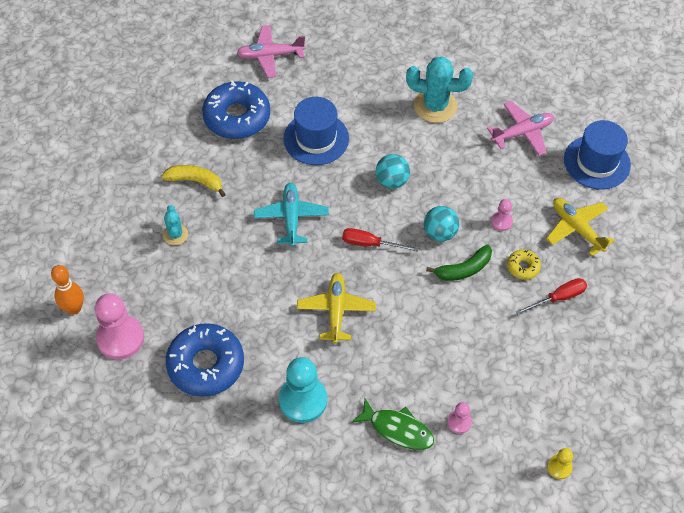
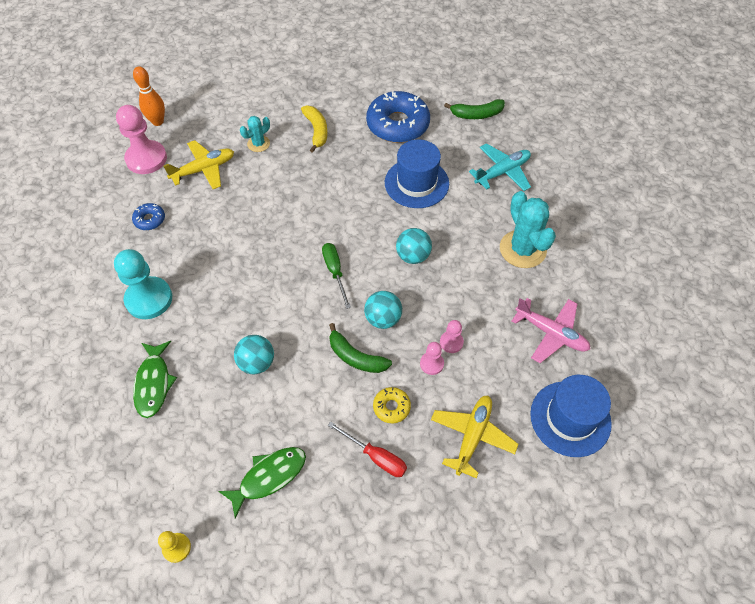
camera: 60 degrees right, 0 degrees up
(206, 365) = (150, 220): blue donut -> blue donut, size x0.46
(270, 55) = (476, 114): pink plane -> green banana
(291, 218) = (324, 205): turquoise plane -> turquoise plane (502, 172)
(336, 311) = (250, 280): yellow plane -> yellow plane (204, 169)
(370, 244) = (335, 272): red screwdriver -> green screwdriver
(425, 342) = (257, 363): none -> turquoise ball
(459, 422) = (185, 431): pink pawn -> pink pawn (451, 342)
(535, 378) = (269, 477): none -> green fish

